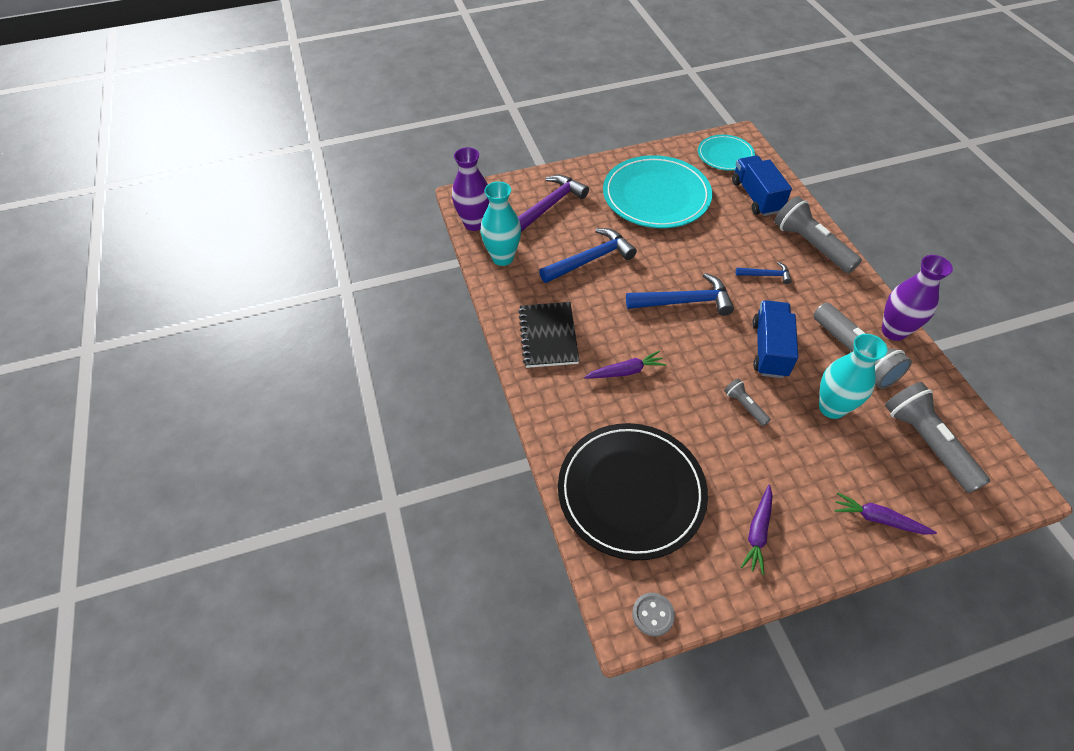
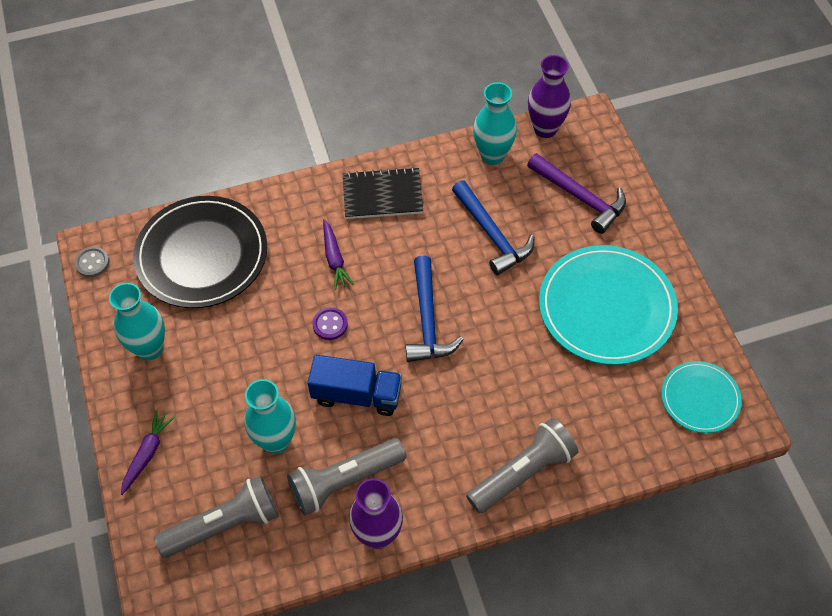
camera: 90 degrees right, 5 degrees up
(700, 372) = (330, 324): none -> purple button
(744, 406) = (285, 359): grey flashlight -> none
(756, 197) = (614, 423): blue truck -> none
(757, 532) = (149, 349): purple carrot -> turquoise vase
(766, 275) = (469, 411): blue hammer -> none

